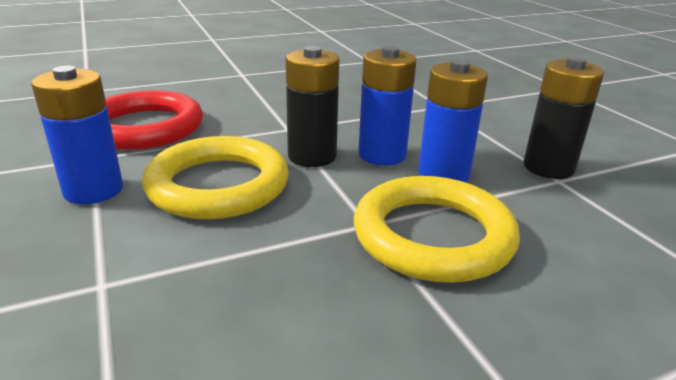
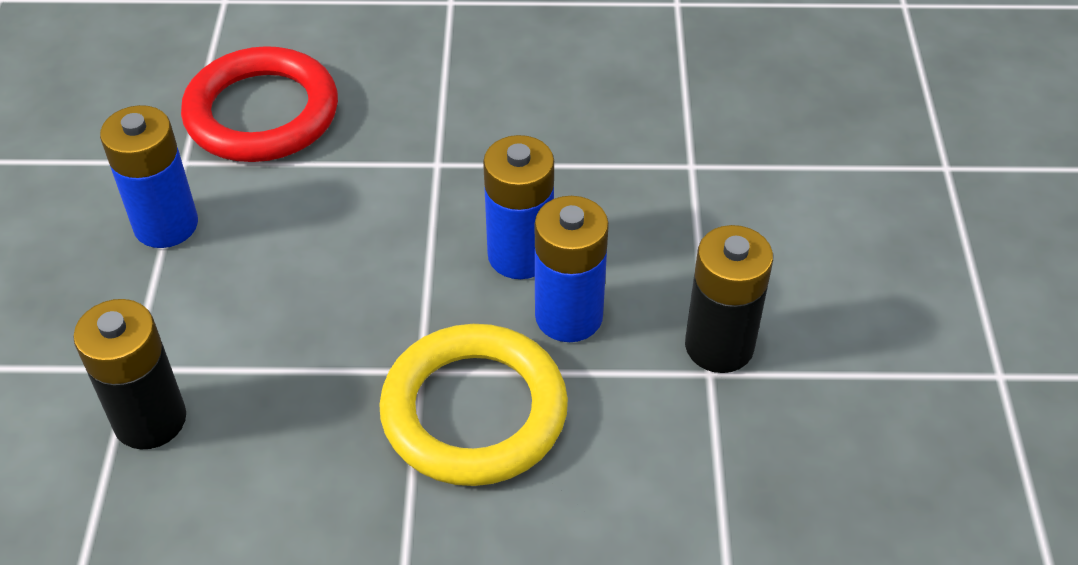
camera: 25 degrees right, 20 degrees up
(218, 185) = (295, 255): yellow ring -> none
(312, 156) = (431, 232): black battery -> black battery (150, 420)

